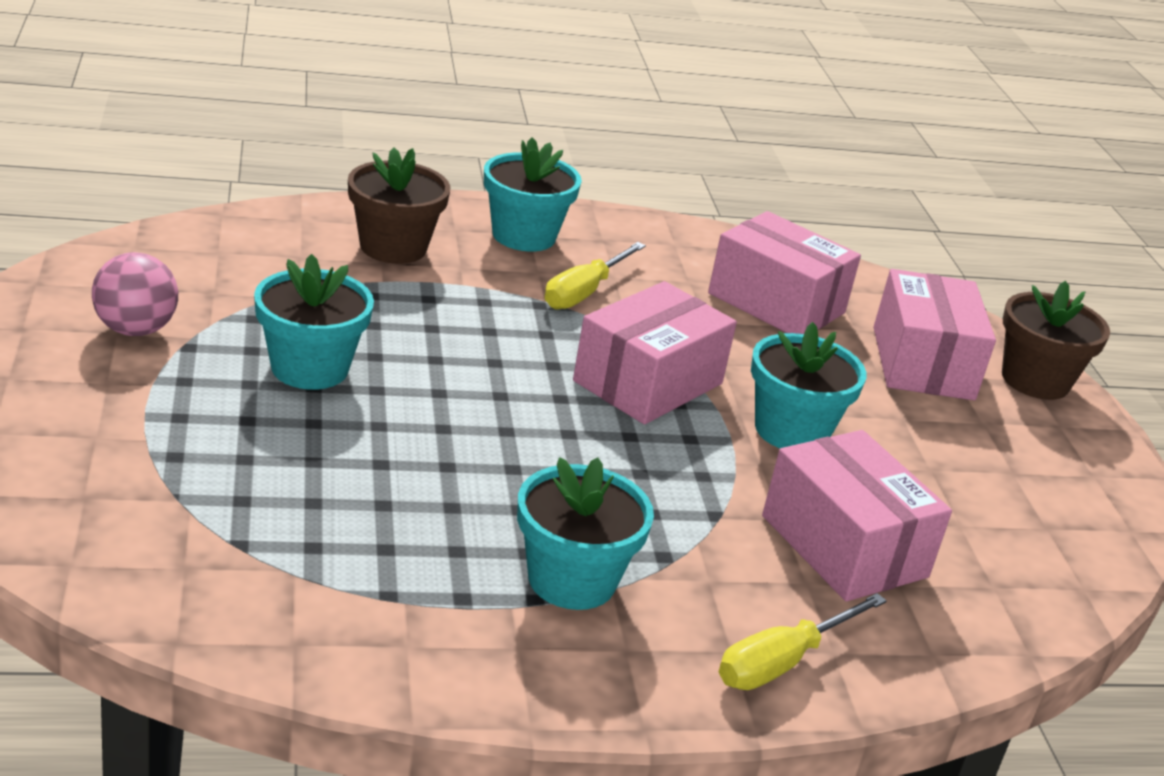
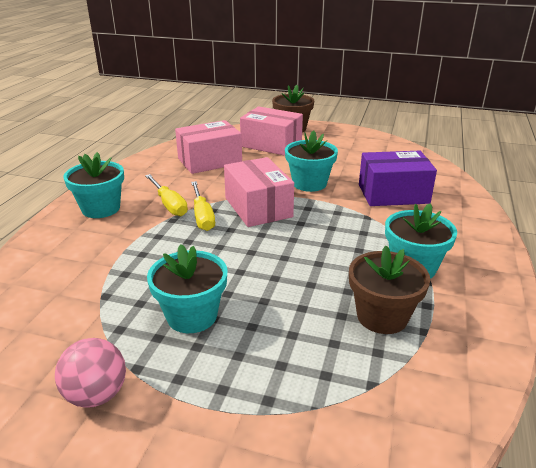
camera: 60 degrees left, 0 degrees up
(393, 247) = (77, 254): brown flower pot -> brown flower pot (382, 316)
(782, 662) = (470, 228): yellow screwdriver -> yellow screwdriver (202, 216)
(844, 546) = (393, 194): pink box -> purple box

